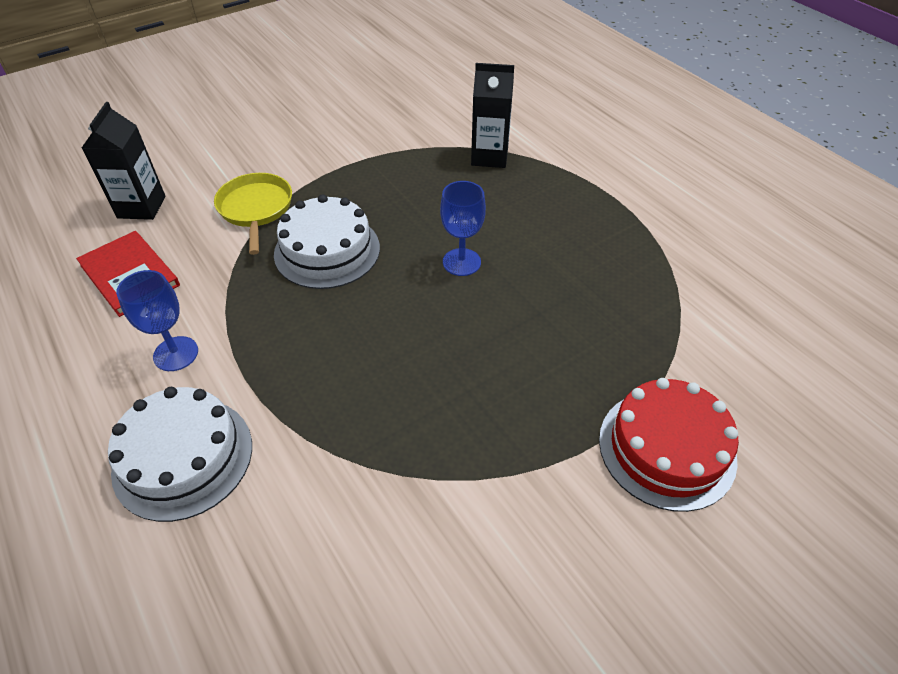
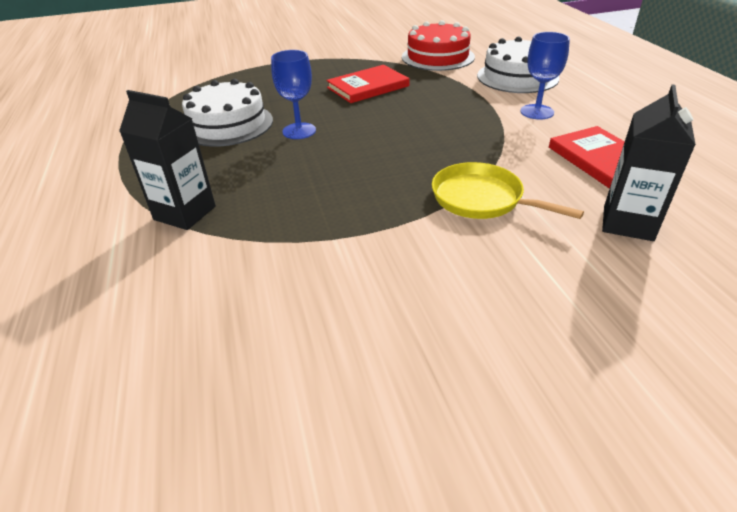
camera: 160 degrees left, 10 degrees down
(256, 209) = (481, 199): yellow pan -> yellow pan turned 120 degrees clockwise
(327, 250) = (410, 153): white cake -> white cake (227, 124)
(421, 375) = (368, 87): none -> red book
(666, 448) = (260, 56): red cake -> red cake (437, 57)

